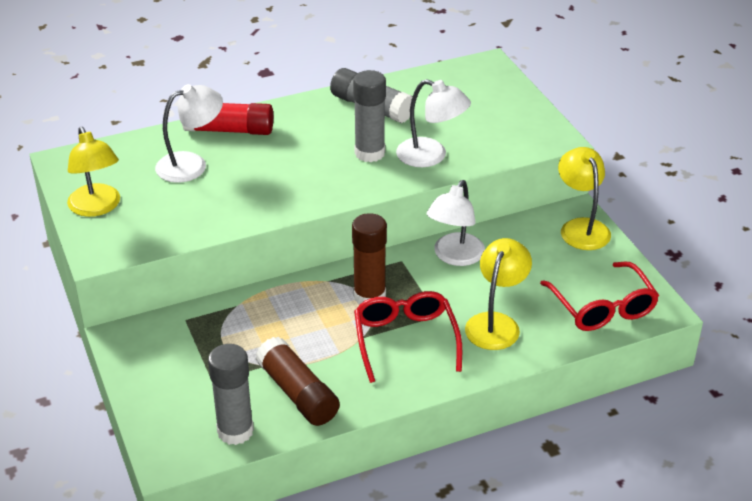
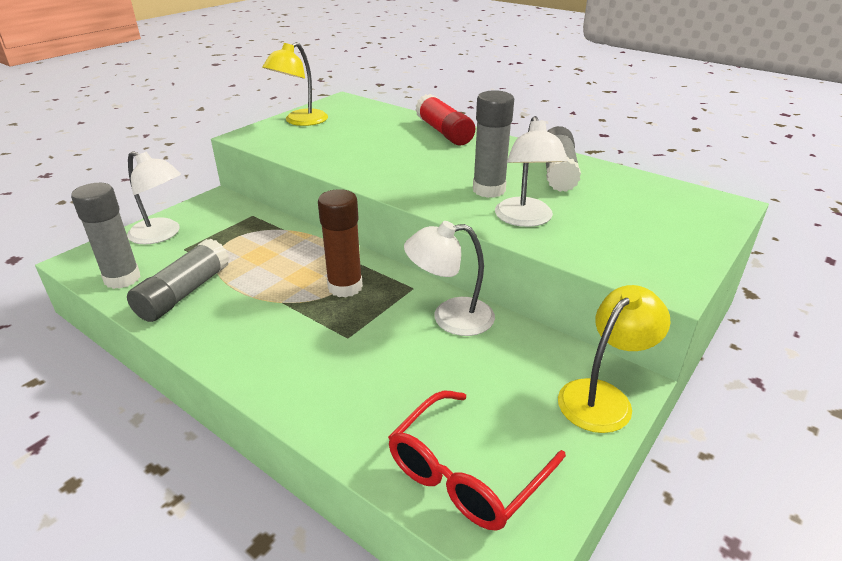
camera: 60 degrees right, 5 degrees down
(191, 164) = (384, 133): white lamp -> white lamp (161, 235)
(297, 393) = (184, 293): brown glue stick -> grey glue stick
(405, 340) = (294, 329): red glasses -> none
(496, 323) = (364, 384): yellow lamp -> none

